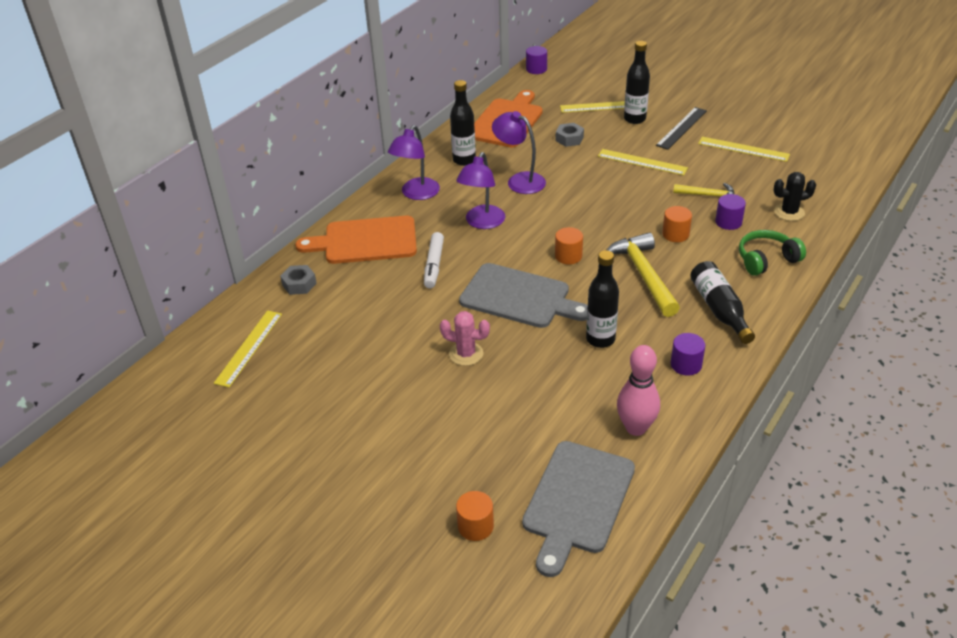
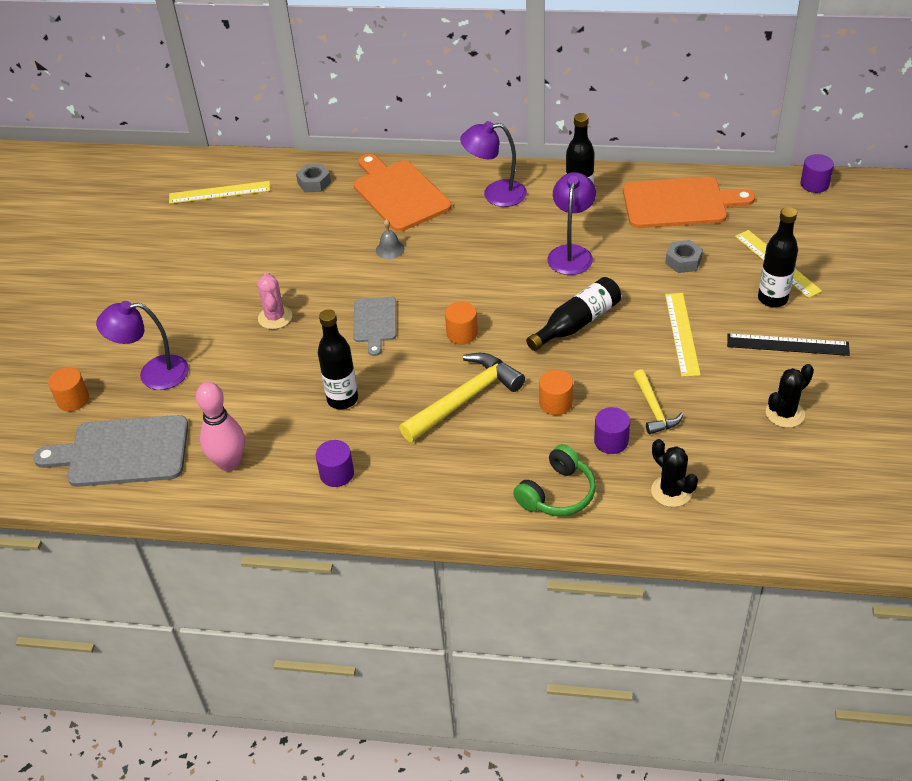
camera: 65 degrees right, 5 degrees up
(434, 265) = (390, 249): white marker -> grey bell
(482, 223) = (478, 255): purple lamp -> purple lamp (153, 374)
(519, 297) = (375, 322): grey cutting board -> grey cutting board, size x0.58
(719, 309) = (441, 476): black bottle -> black bottle (577, 323)
(743, 149) = (785, 413): yellow ruler -> black cactus
(766, 260) = (557, 493): green headphones -> green headphones turned 90 degrees clockwise

